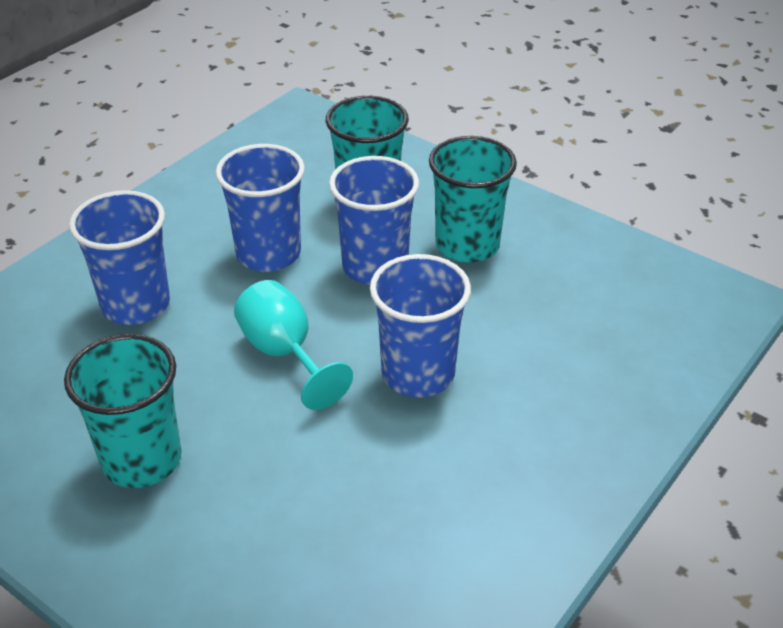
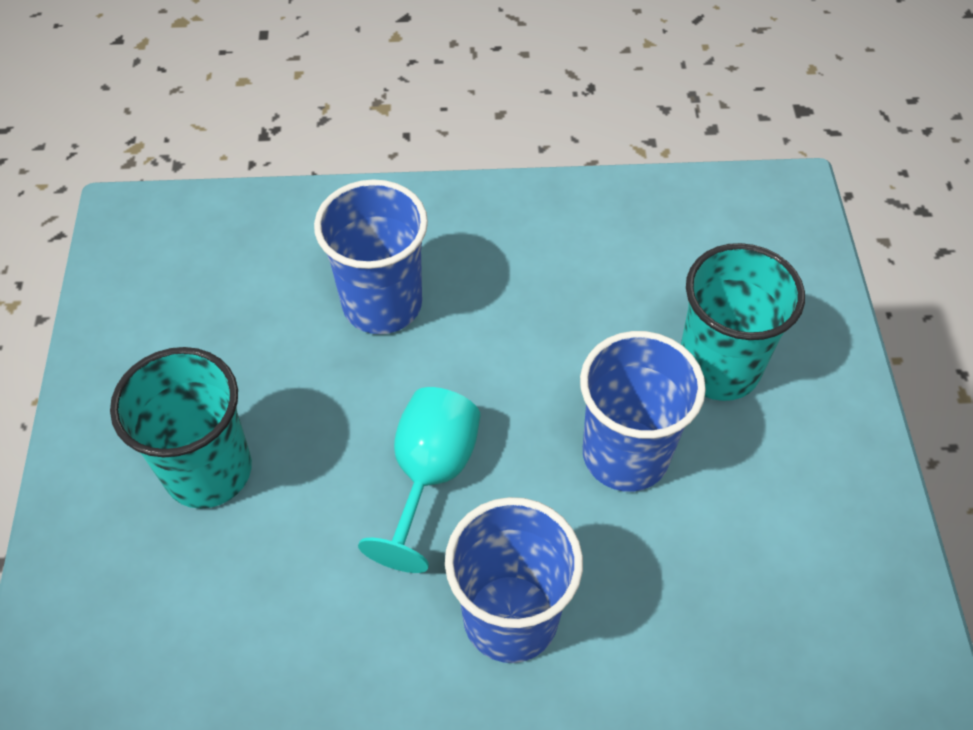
camera: 50 degrees right, 15 degrees up
(268, 253) = (550, 347): blue cup -> none
(467, 245) = (750, 515): turquoise cup -> none

